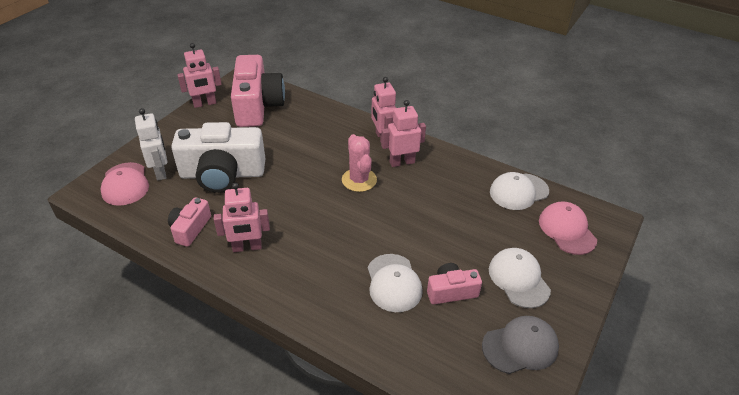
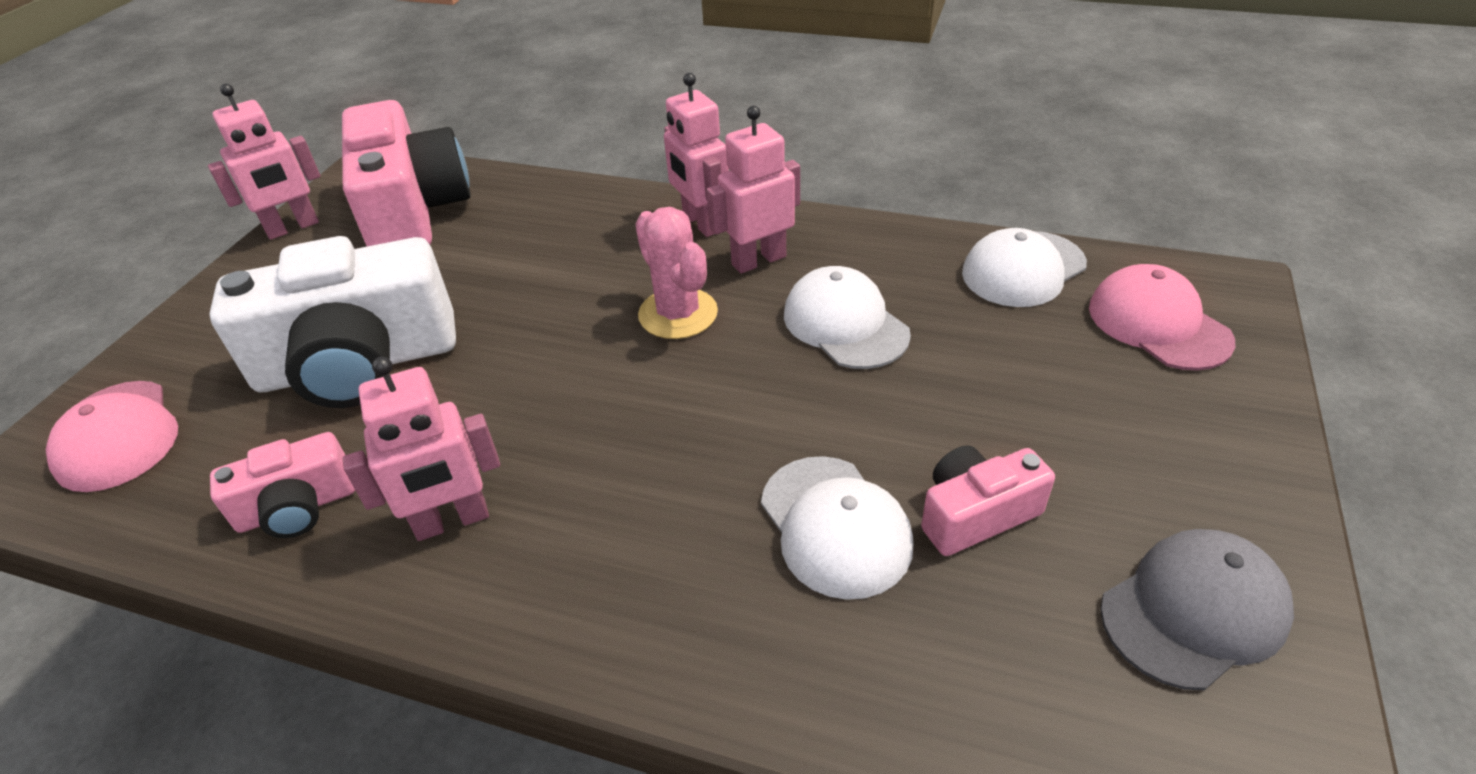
camera: 10 degrees left, 0 degrees up
(161, 171) = (205, 389): white robot -> none
(190, 229) = (298, 507): pink camera -> pink camera turned 120 degrees counterclockwise
(518, 279) = (1111, 450): white cap -> white cap (845, 324)

